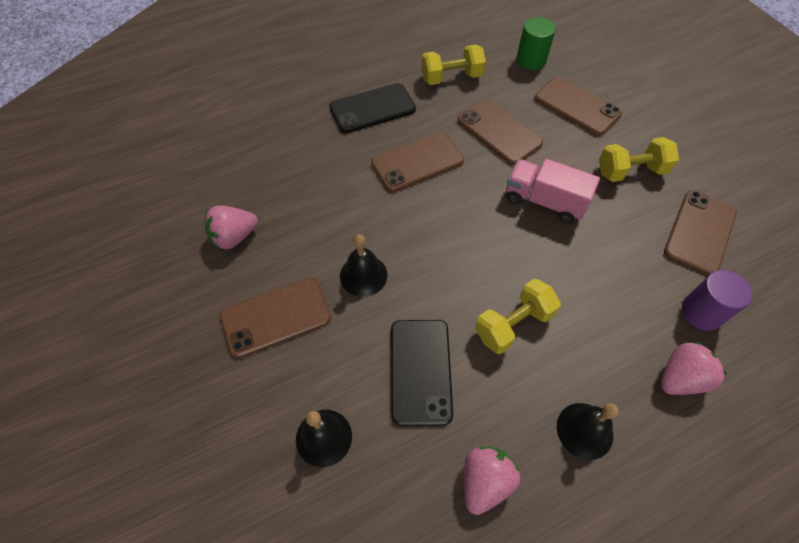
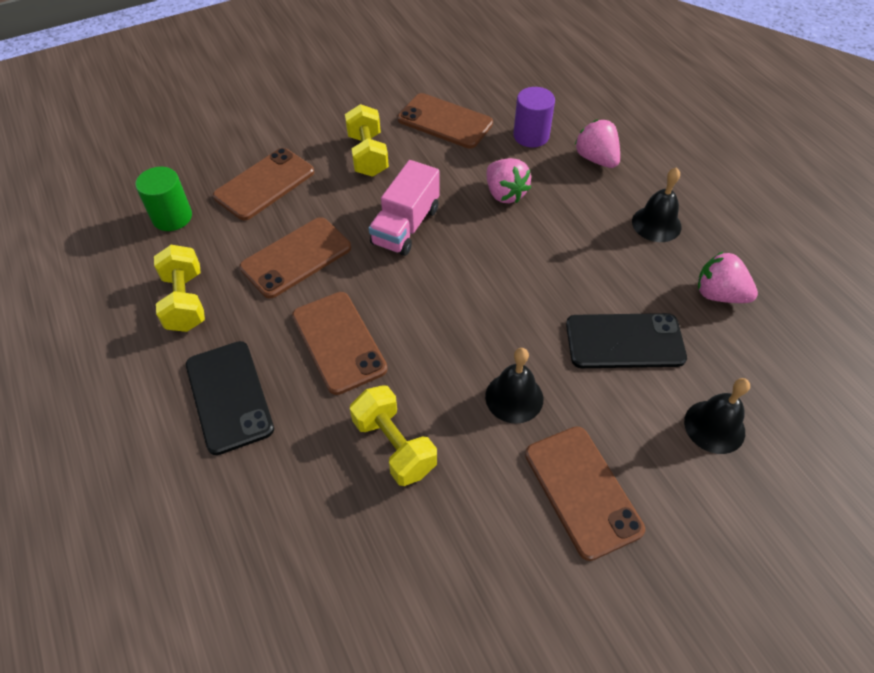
camera: 90 degrees left, 5 degrees down
(234, 237) = (462, 564): pink strawberry -> pink strawberry (505, 193)
(513, 324) = (561, 264): yellow dumbbell -> yellow dumbbell (394, 446)

